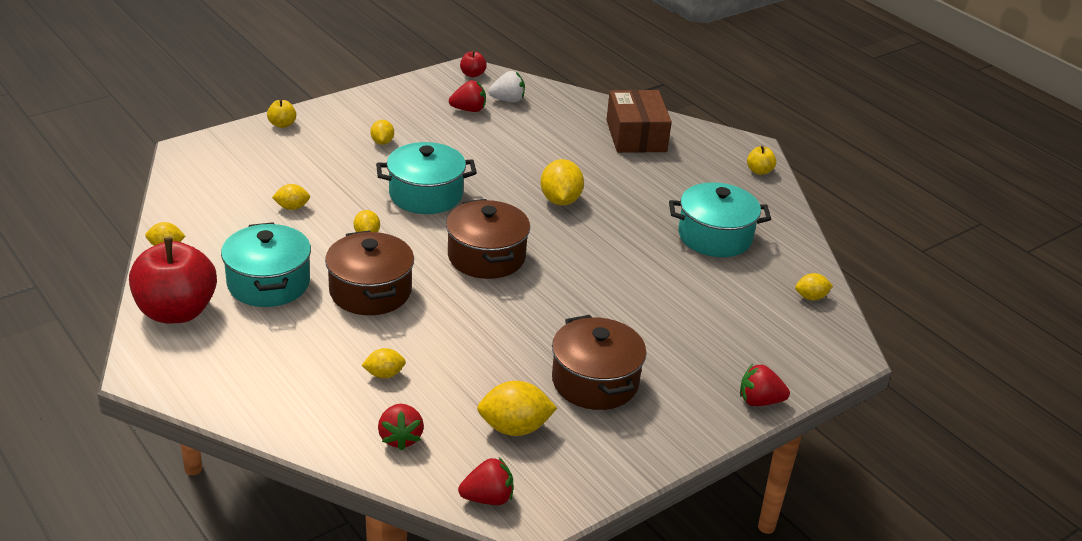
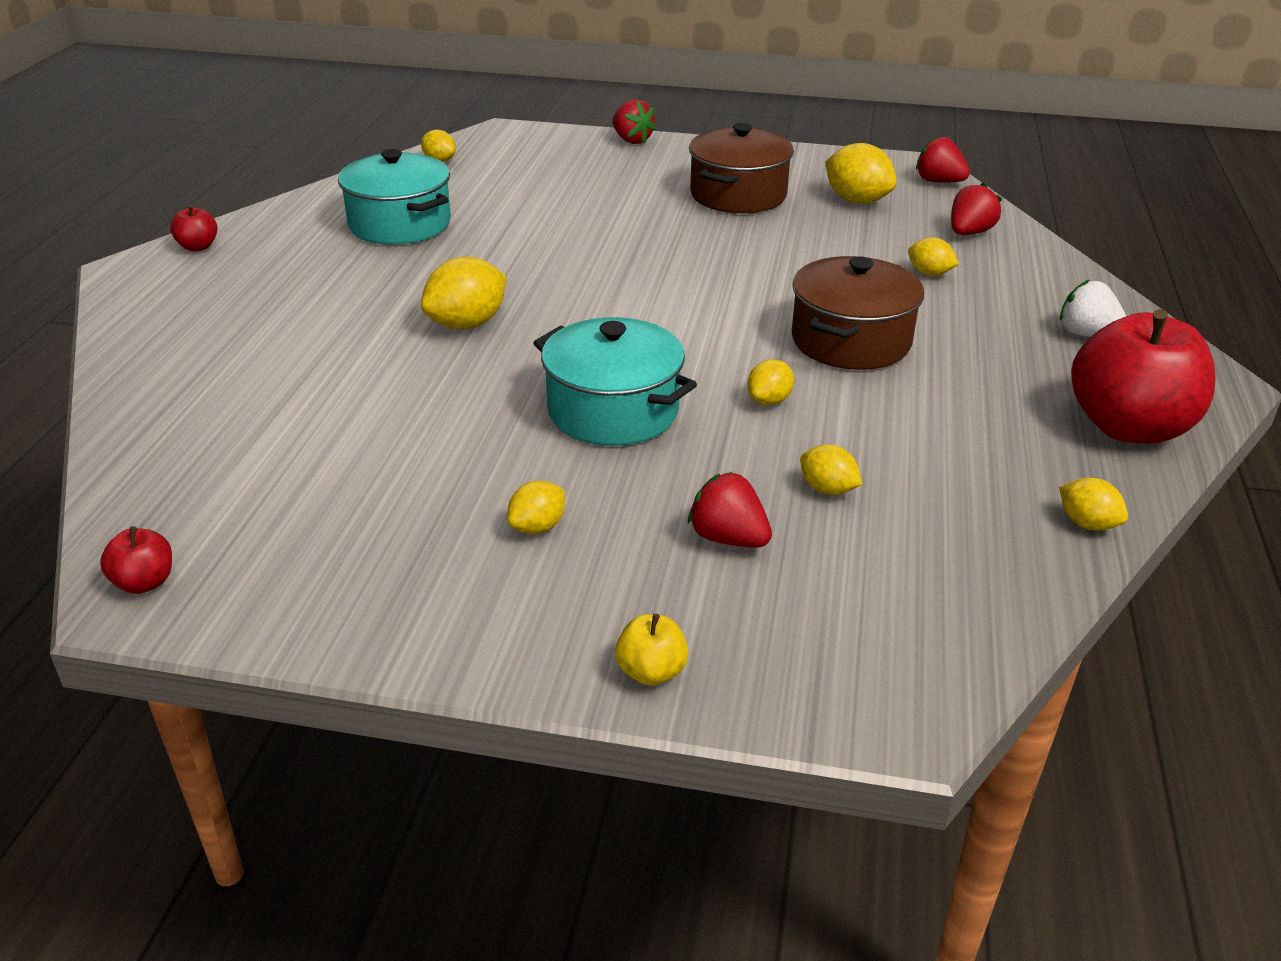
camera: 130 degrees left, 0 degrees up
(268, 283) = (971, 404): turquoise pot -> none
(469, 110) = (304, 510): red strawberry -> red strawberry (728, 538)
(486, 257) = (663, 313): brown pot -> none
(507, 100) = (214, 493): white strawberry -> white strawberry (1087, 334)
(636, 136) = (203, 345): brown box -> none
(759, 171) = (198, 247): yellow apple -> red apple

